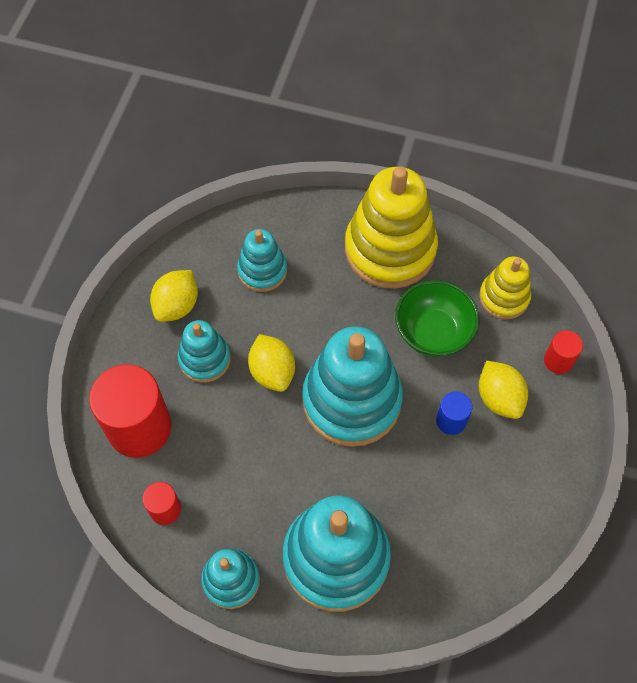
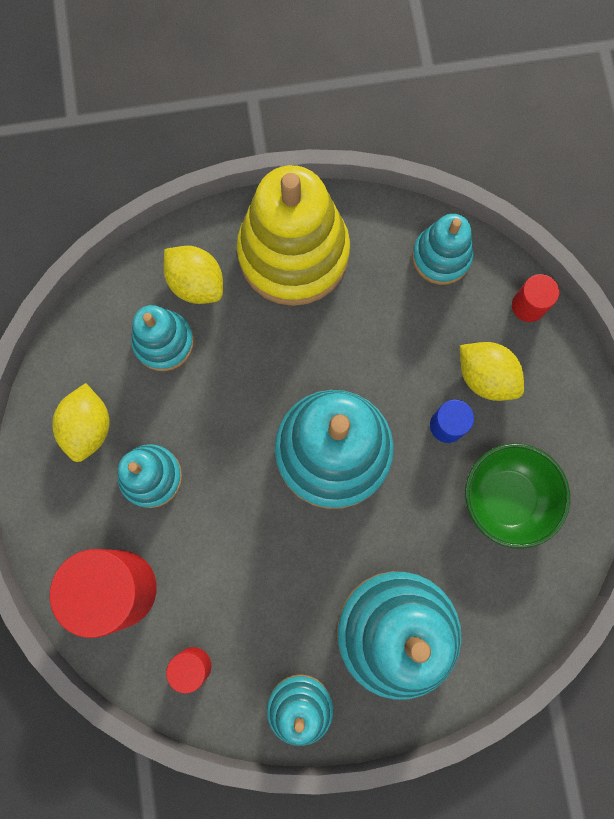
camera: 25 degrees left, 15 degrees up
(272, 372) = (232, 457): yellow lemon -> yellow lemon (196, 283)
(433, 333) = (384, 333): green bowl -> green bowl (506, 498)
(504, 297) = (441, 257): yellow stacking toy -> turquoise stacking toy

